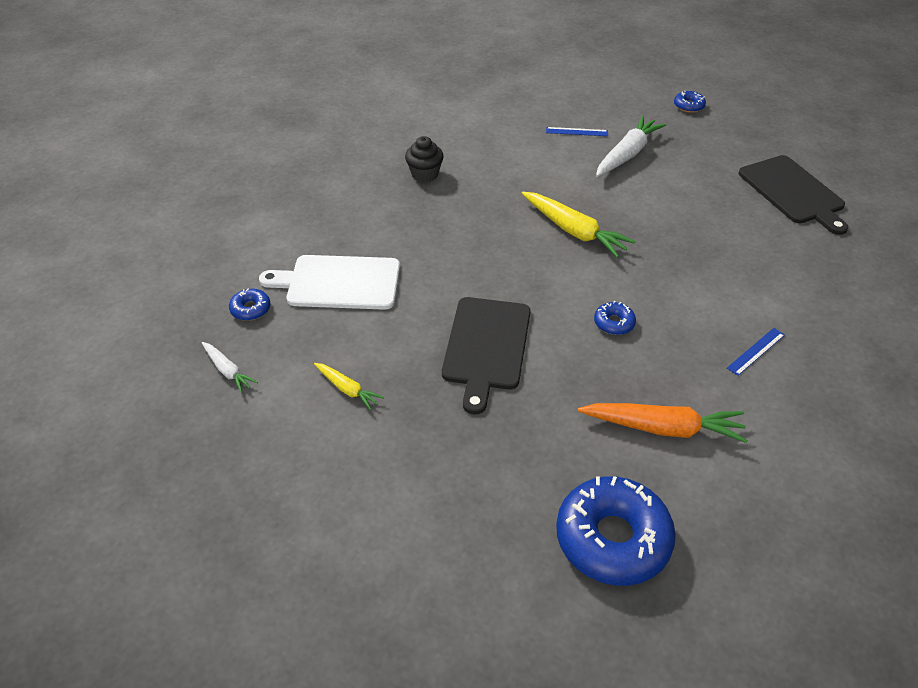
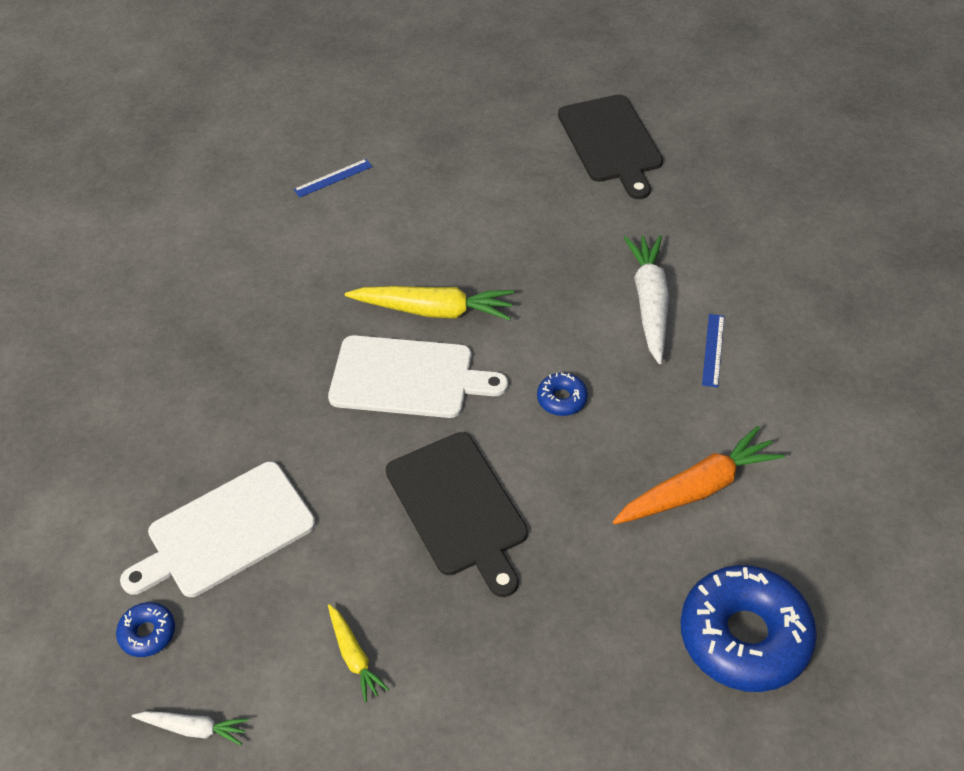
camera: 35 degrees left, 5 degrees up
(347, 389) = (354, 656): yellow carrot -> yellow carrot turned 60 degrees clockwise
(425, 174) = (203, 329): black cupcake -> none
(522, 259) = (407, 378): none -> white cutting board
(627, 154) = (412, 180): white carrot -> white carrot (650, 303)
(688, 106) = (427, 83): blue donut -> none
(793, 192) = (611, 142): black cutting board -> black cutting board turned 45 degrees clockwise

